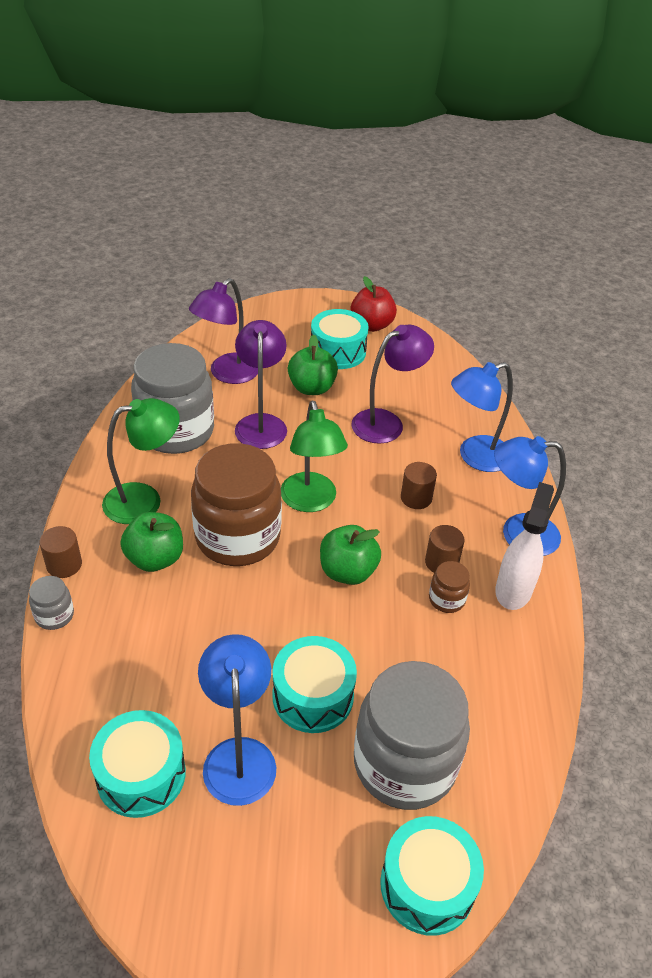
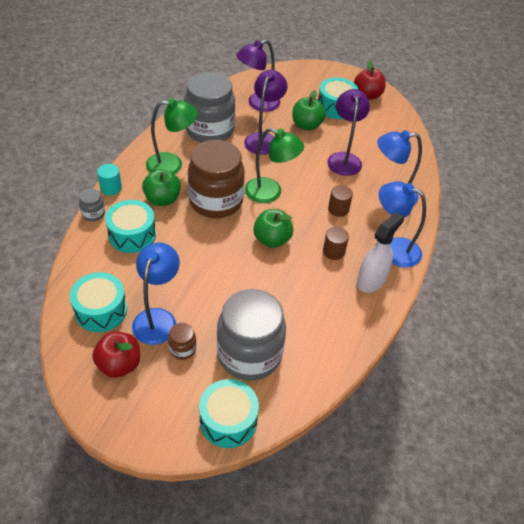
camera: 20 degrees right, 5 degrees up
(64, 565) = (111, 188): brown cylinder -> turquoise cylinder
(214, 857) = (119, 364): none -> red apple
(311, 501) = (270, 193): green lamp -> green lamp turned 75 degrees counterclockwise
(313, 696) = (215, 301): turquoise drum -> turquoise drum (132, 235)
(386, 422) = (344, 158): purple lamp -> purple lamp turned 75 degrees counterclockwise
(446, 599) = (325, 273): brown jar -> brown jar (182, 349)

